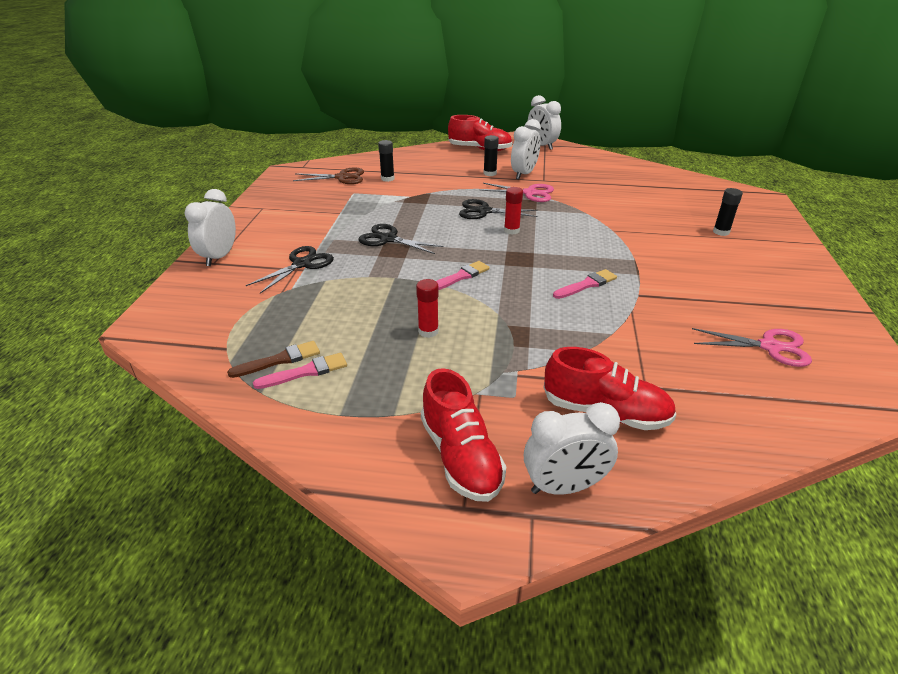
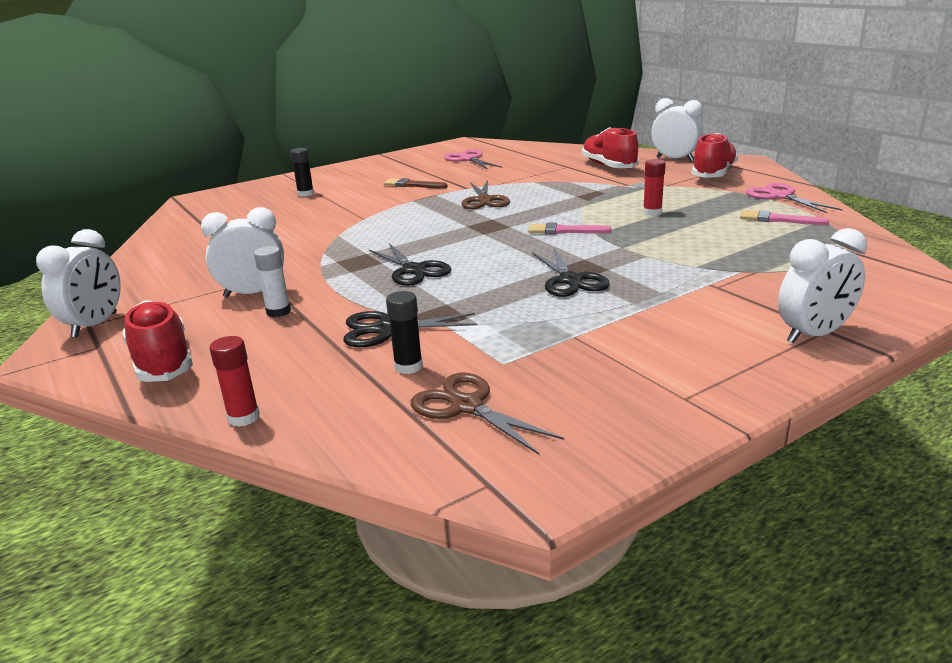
camera: 130 degrees left, 10 degrees down
(279, 360) = (795, 230): brown brush -> brown brush (412, 185)
(302, 264) = (705, 289): black scissors -> black scissors (386, 330)
(490, 173) = (278, 312): black glue stick -> white glue stick
(511, 230) = (438, 245): red glue stick -> red glue stick (243, 417)
(529, 193) = (320, 270): pink scissors -> pink scissors (780, 196)
(586, 284) = (484, 200): pink brush -> brown scissors

